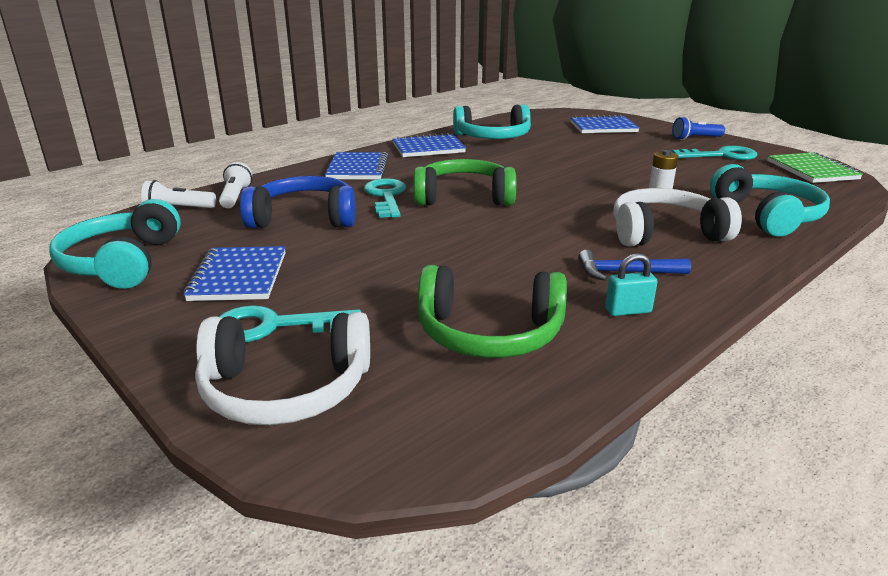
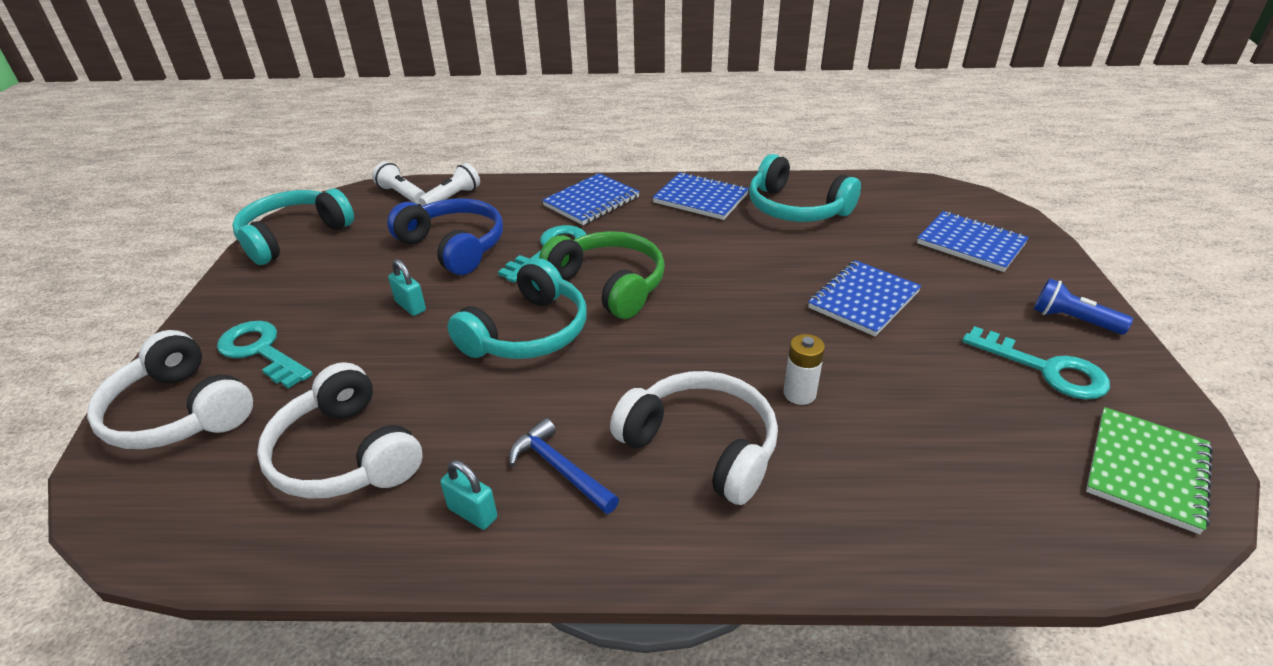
camera: 45 degrees right, 10 degrees up
(239, 276) = (321, 289): blue notebook -> blue notebook (863, 300)
(347, 255) = (410, 306): none -> turquoise padlock
(489, 333) = (346, 454): green headphones -> white headphones
(766, 216) = (881, 500): turquoise headphones -> turquoise headphones (527, 332)

